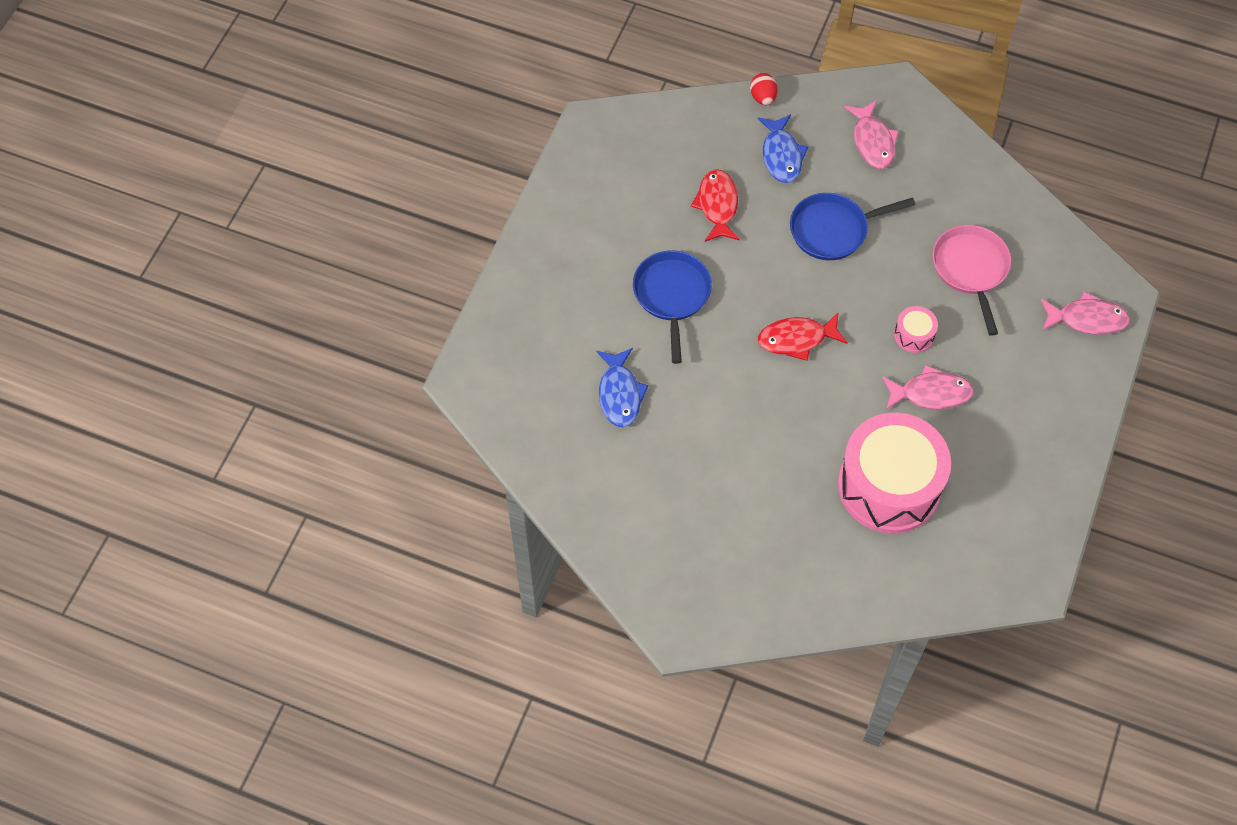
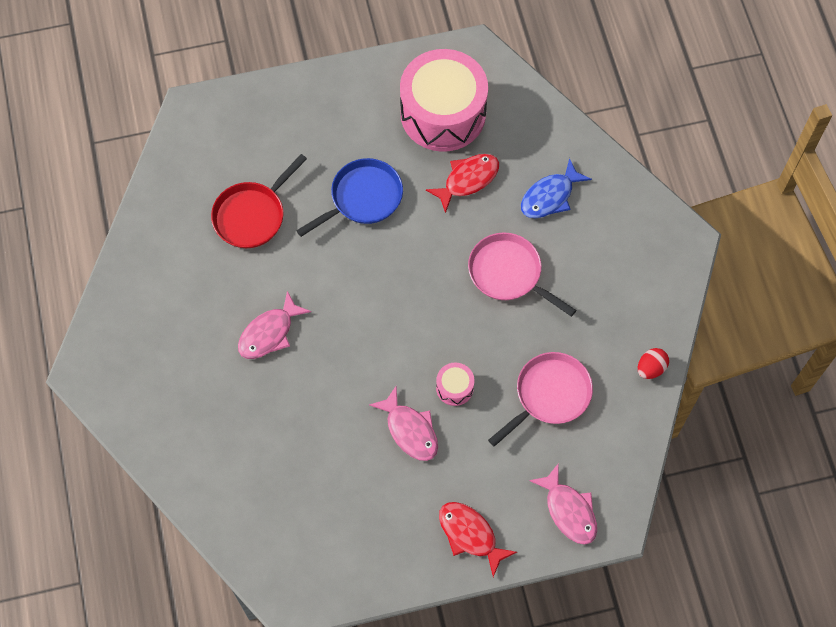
camera: 55 degrees right, 5 degrees up
(620, 394) = (252, 215): blue fish -> red pan
(763, 97) = (595, 151): red egg -> red egg (651, 368)
(796, 339) = (388, 306): red fish -> red fish (470, 535)
(833, 230) = (508, 273): blue pan -> pink pan
(872, 142) = (616, 253): pink fish -> pink fish (269, 333)
(889, 486) = (304, 447): pink drum -> pink drum (443, 113)

